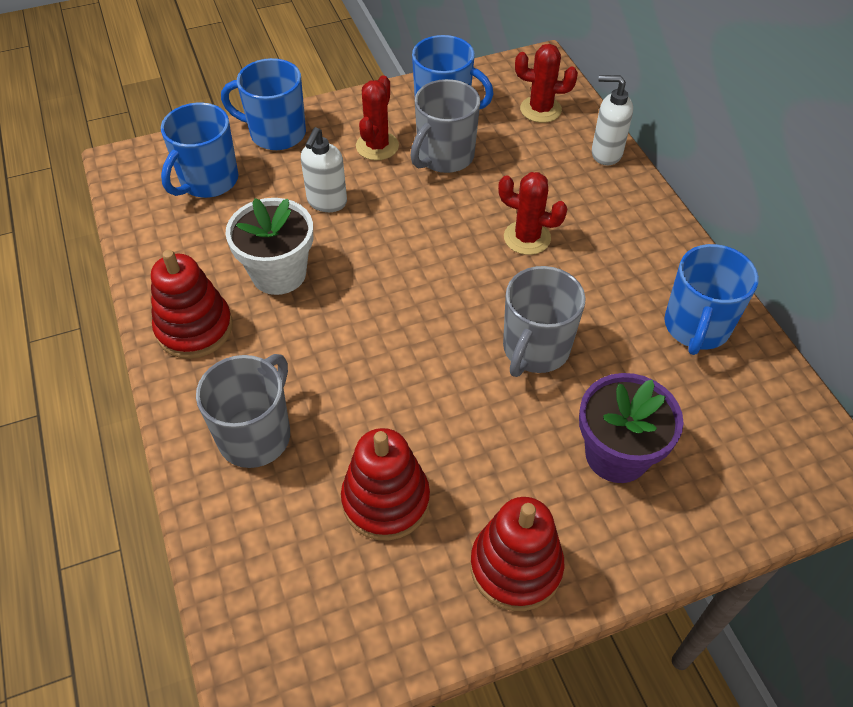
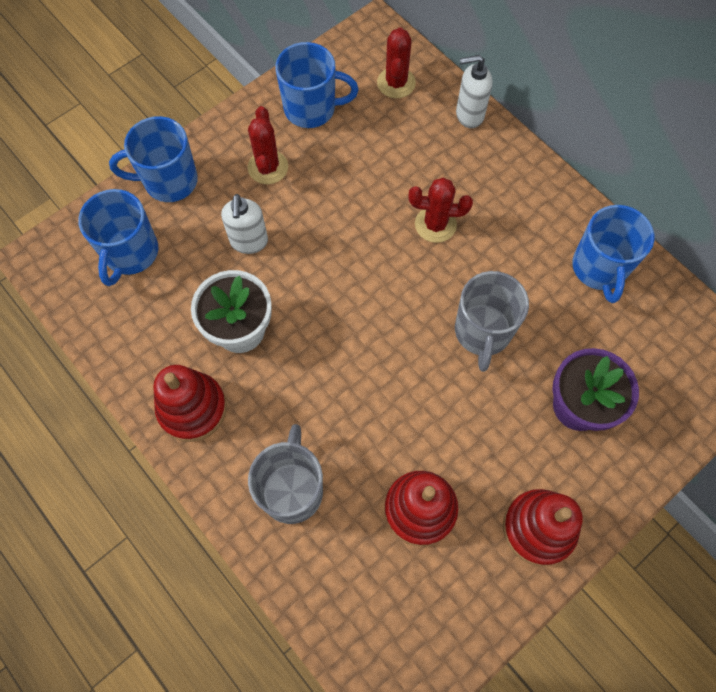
camera: 20 degrees left, 15 degrees up
(444, 157) = (332, 161): grey mug -> none
(540, 109) = (396, 83): red cactus -> red cactus turned 75 degrees counterclockwise

